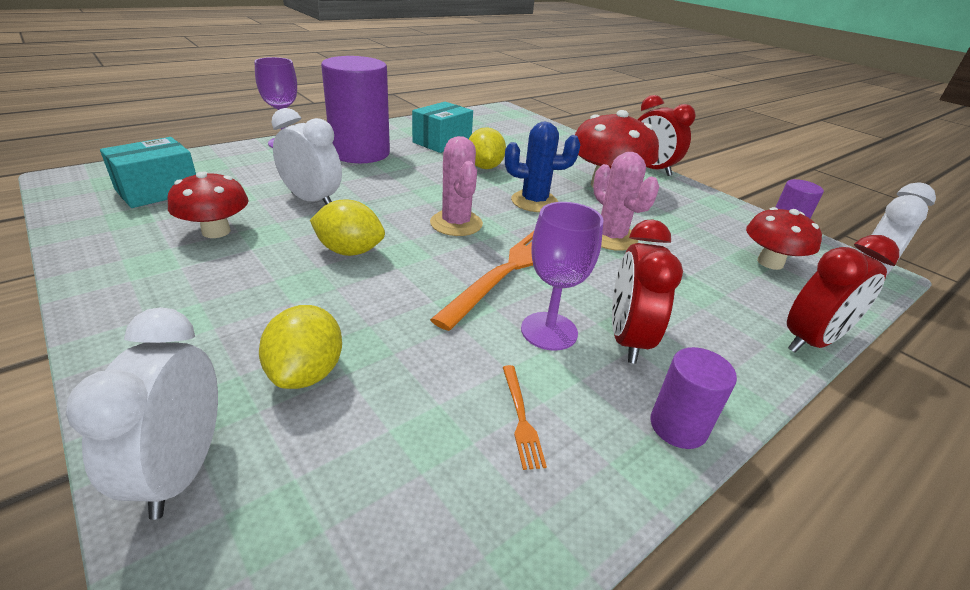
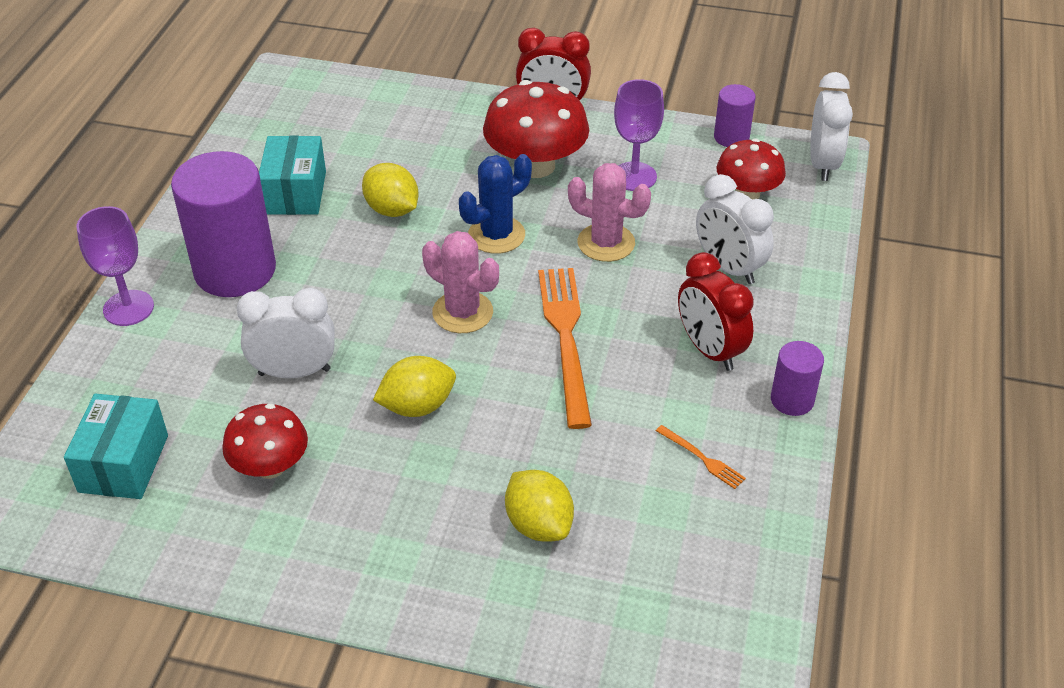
camera: 35 degrees left, 10 degrees up
(182, 470) = (556, 626): white clock -> white clock (729, 268)
(549, 331) = (653, 379): purple goblet -> purple goblet (634, 176)
(811, 341) = (823, 269): red clock -> none

